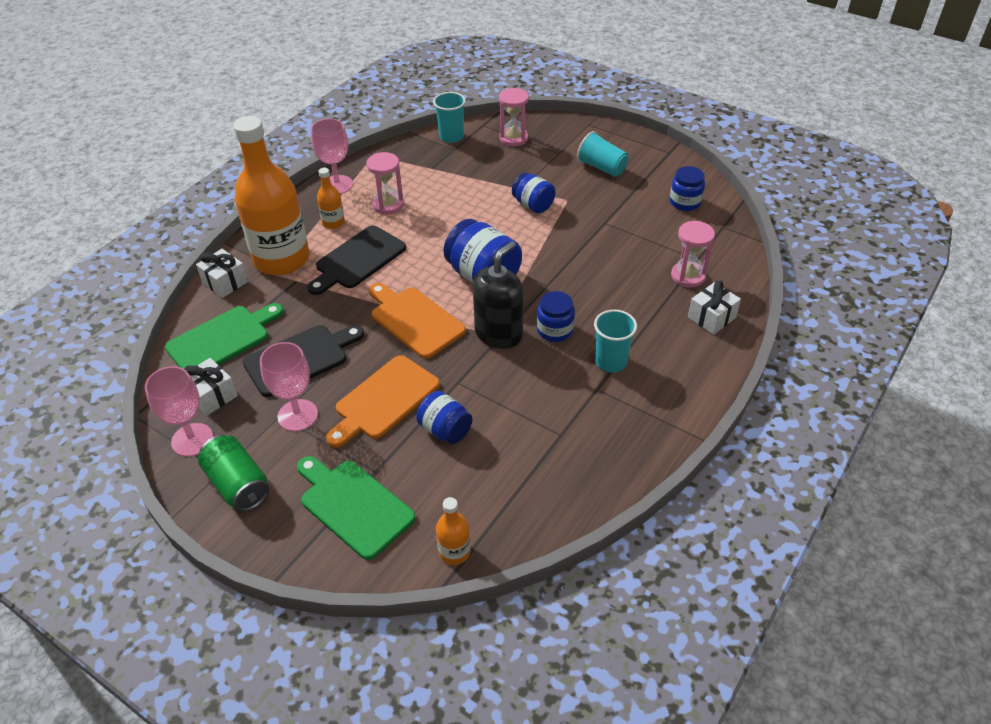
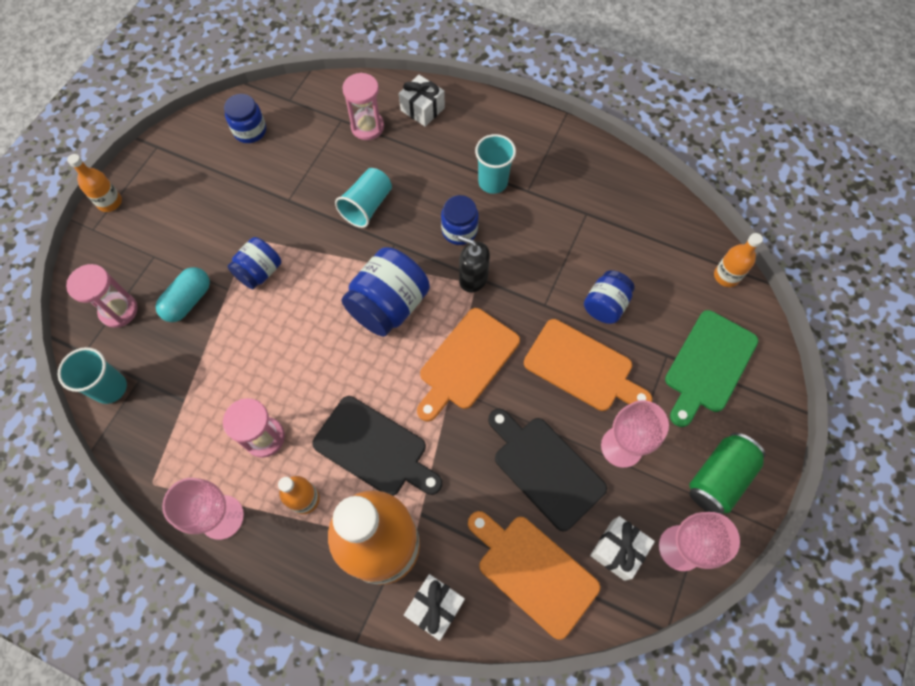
camera: 100 degrees left, 20 degrees up
(222, 339) = (533, 571): green cutting board -> orange cutting board
(498, 334) = (473, 278): black soap dispenser -> black soap dispenser, size x0.65
(514, 169) = (188, 301): none -> turquoise capsule
(602, 167) = (185, 209): turquoise cup -> turquoise cup (367, 206)
(613, 131) = (110, 202): none -> orange bottle

